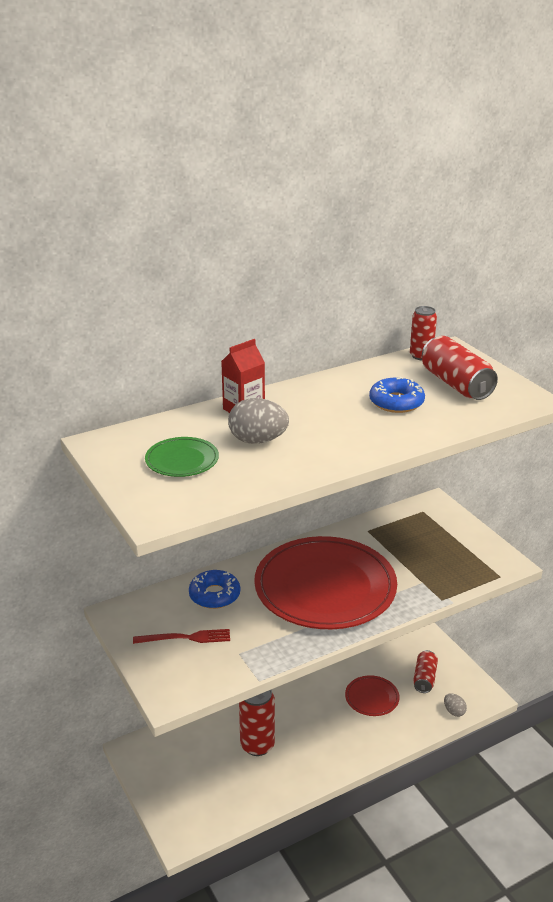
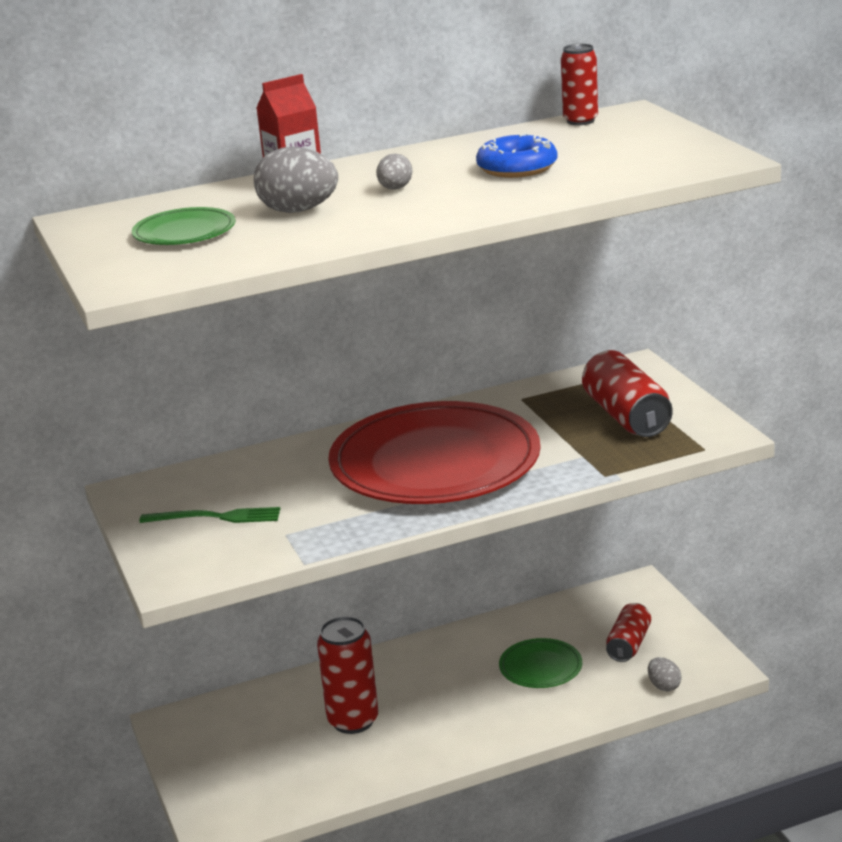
camera: 10 degrees right, 5 degrees down
(186, 638) = (216, 517): red fork -> green fork
(214, 595) = (272, 471): blue donut -> none
(319, 420) = (395, 189): none -> grey egg
(372, 698) = (540, 667): red plate -> green plate
(456, 384) = (616, 147): red can -> red can (626, 416)

